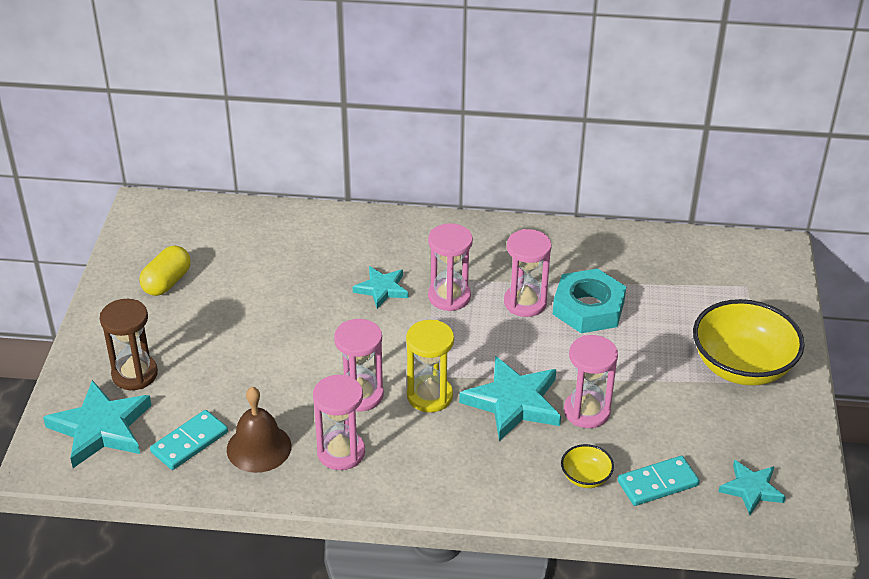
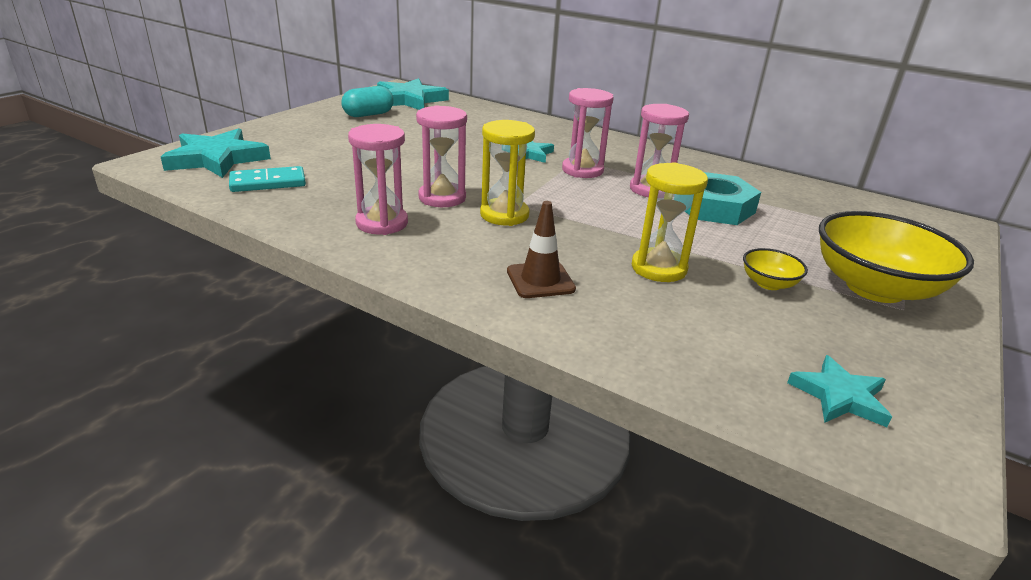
camera: 25 degrees right, 10 degrees down
(135, 374) = (282, 143): brown hourglass -> none
(167, 282) = (368, 114): yellow capsule -> turquoise capsule
(259, 447) = (317, 200): brown bell -> none
(512, 465) = (540, 280): none -> brown traffic cone
(513, 402) = (583, 241): turquoise star -> turquoise star (409, 100)
(585, 477) = (616, 315): yellow bowl -> yellow bowl (768, 283)
(587, 411) = (659, 268): pink hourglass -> yellow hourglass
(658, 483) = (705, 348): turquoise domino -> none

